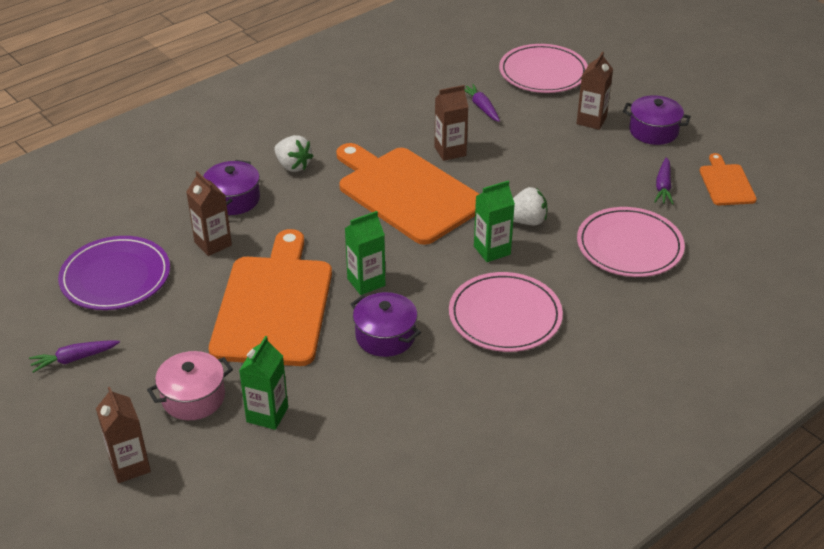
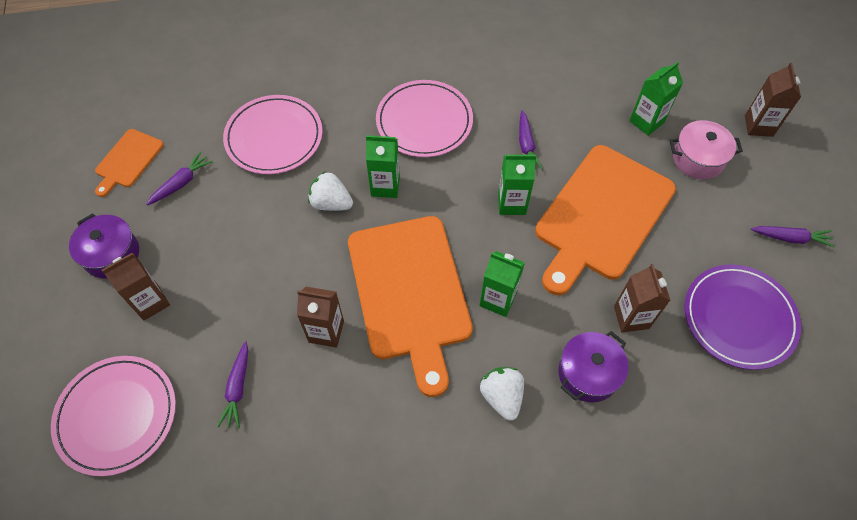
camera: 150 degrees left, 20 degrees up
(332, 214) = (498, 299): none -> green carton
(385, 336) = (526, 145): purple pot -> purple carrot

